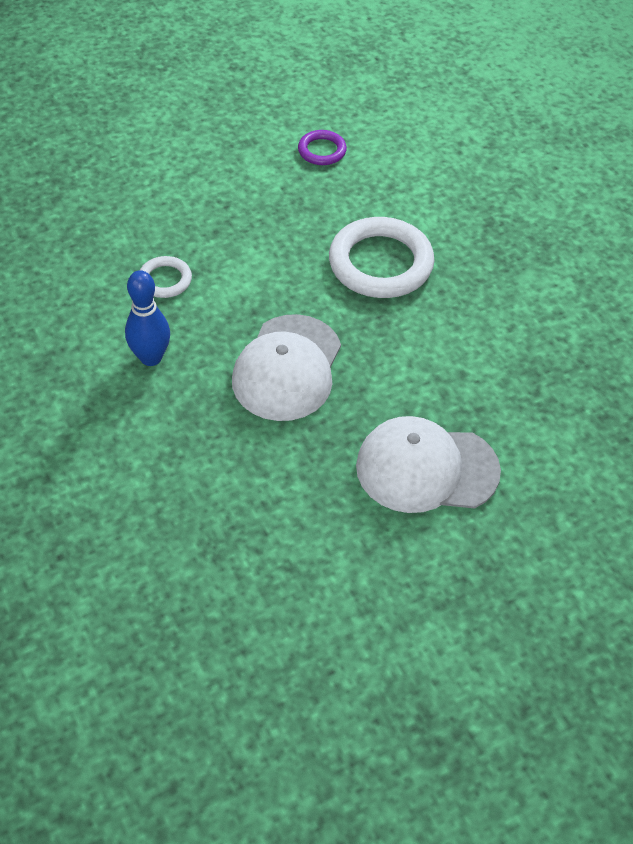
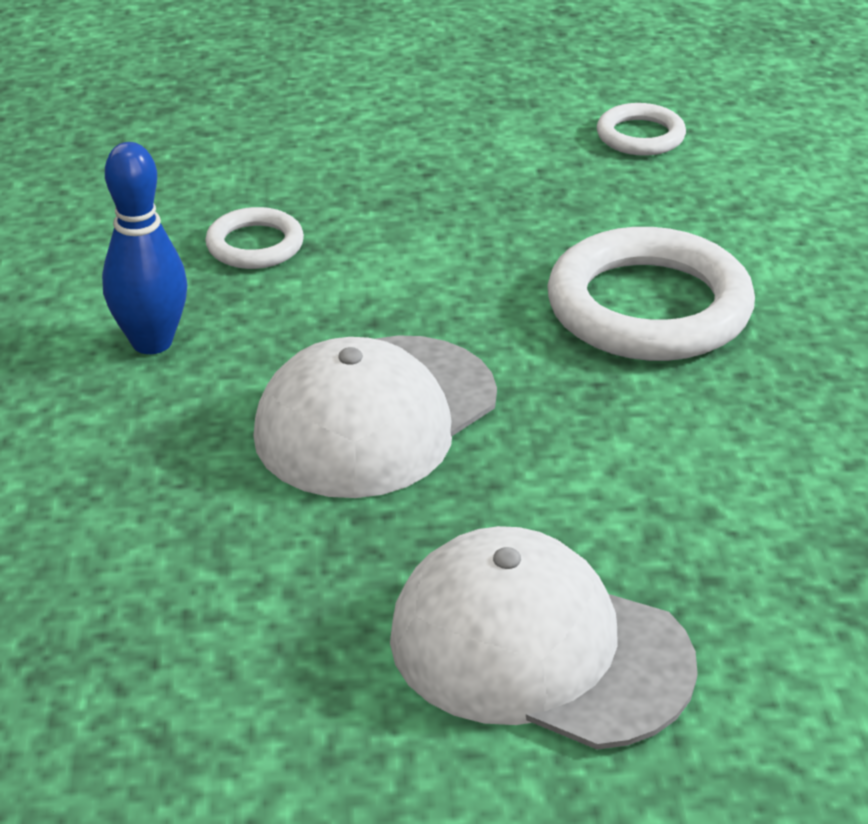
camera: 25 degrees right, 15 degrees down
(322, 151) = (640, 136): purple ring -> white ring

